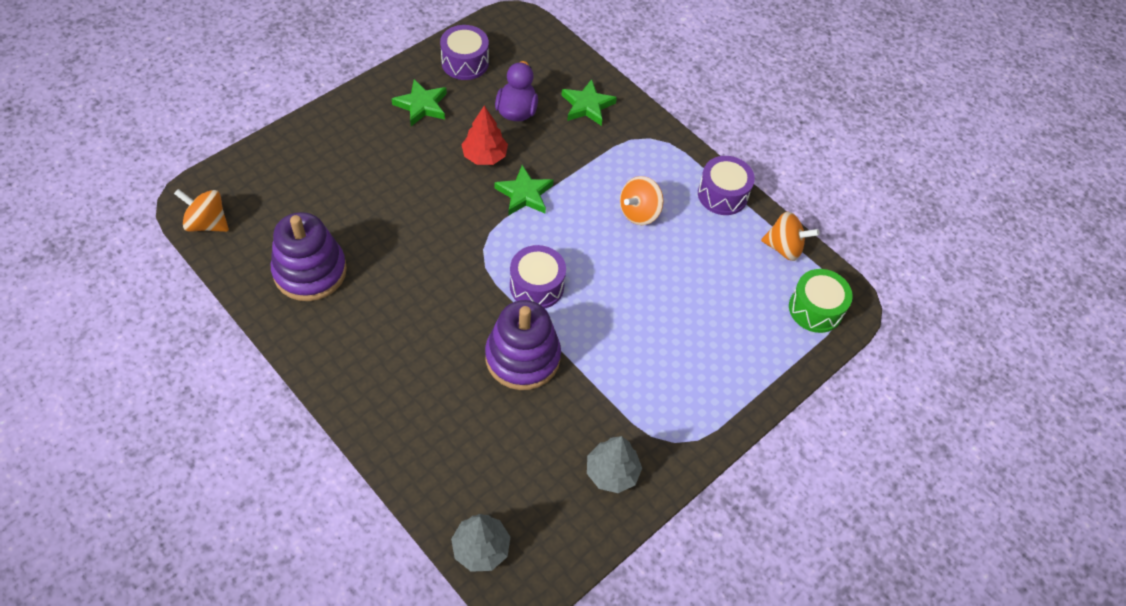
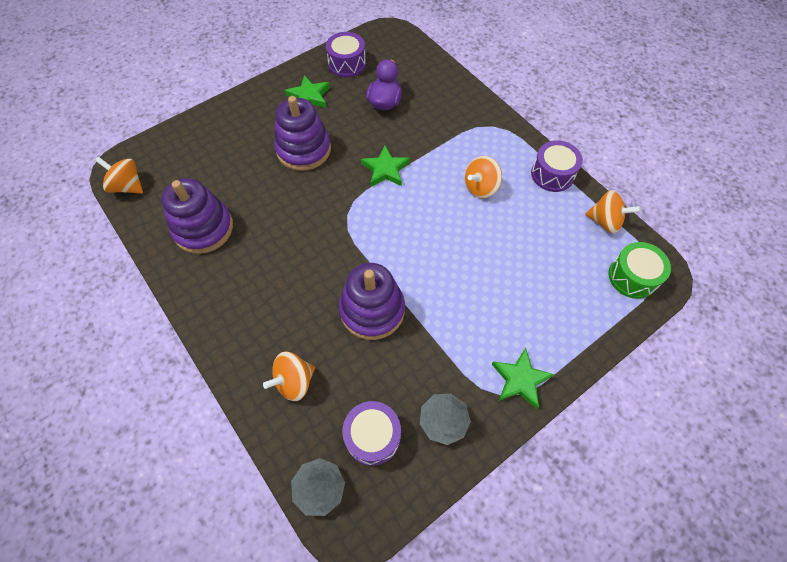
camera: 10 degrees right, 5 degrees up
(422, 172) = (303, 149): none -> purple stacking toy
(440, 439) = (294, 381): none -> orange spinning top
(484, 156) = (355, 138): red tree -> none
(536, 286) = (389, 247): purple drum -> purple drum (372, 436)
(587, 105) = (442, 99): green star -> green star (520, 379)

